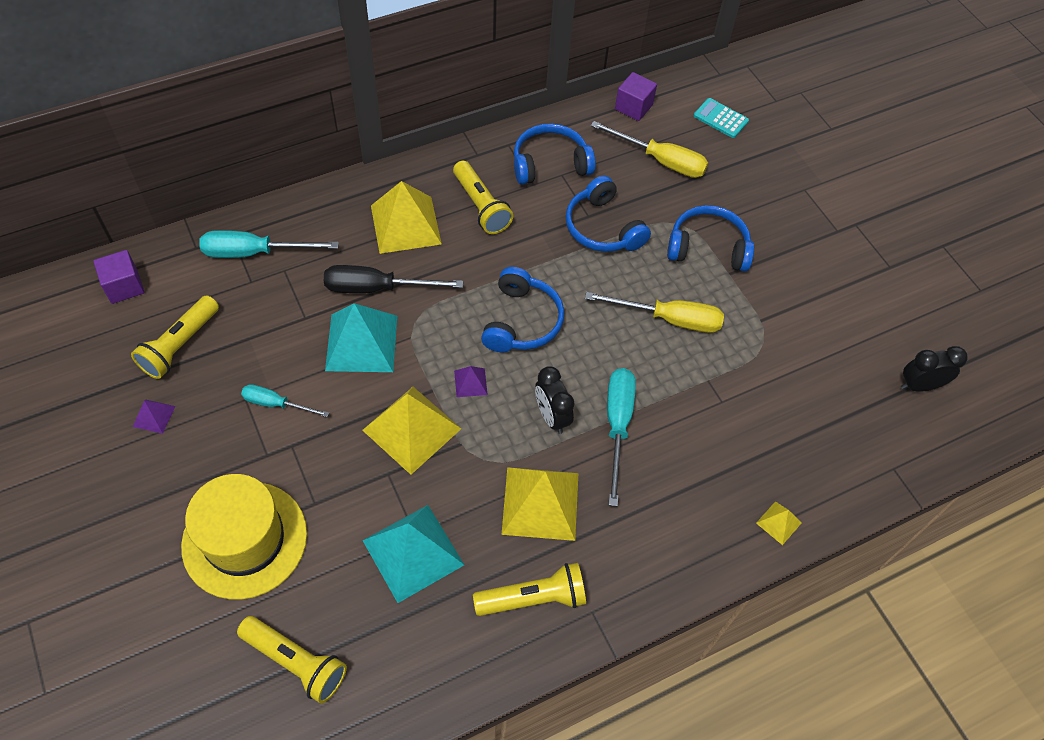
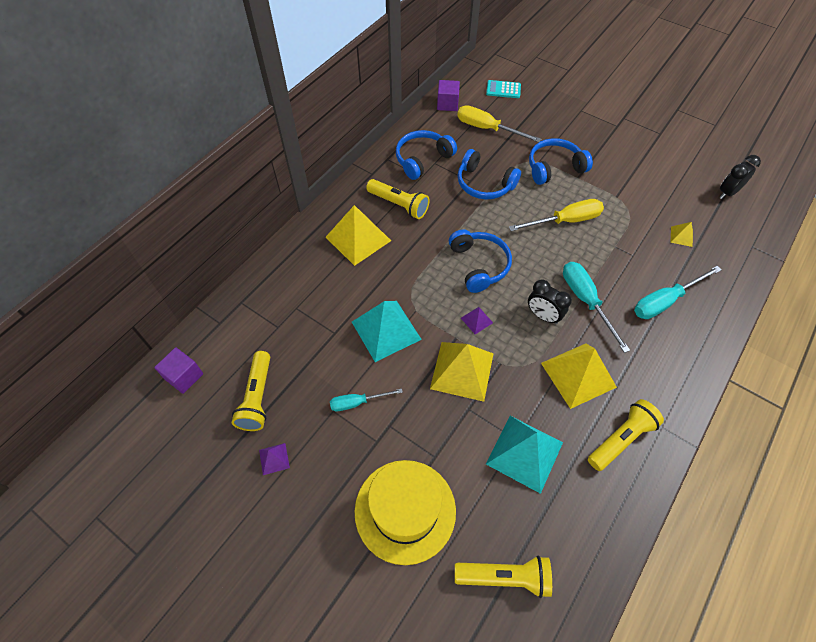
camera: 25 degrees left, 0 degrees up
(255, 252) = (266, 306): turquoise screwdriver -> turquoise screwdriver (665, 301)
(377, 288) = (369, 289): black screwdriver -> none
(660, 160) = (487, 129): yellow screwdriver -> yellow screwdriver turned 150 degrees counterclockwise
(778, 523) = (719, 311): yellow pyramid -> yellow pyramid (681, 236)

